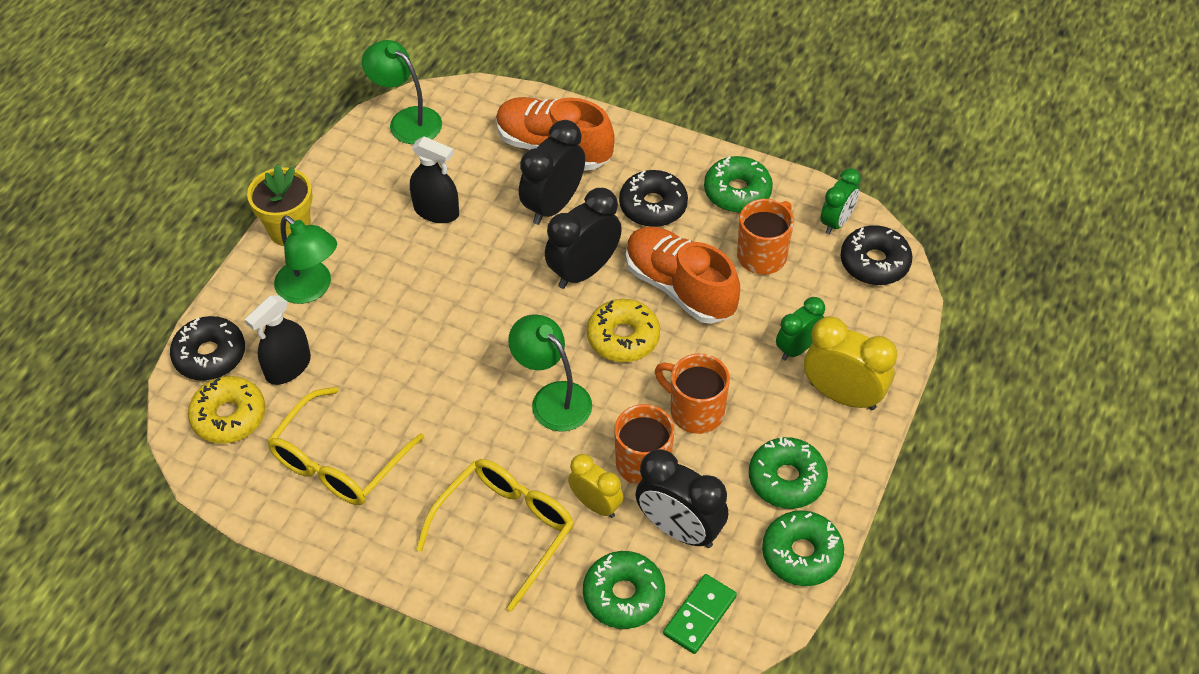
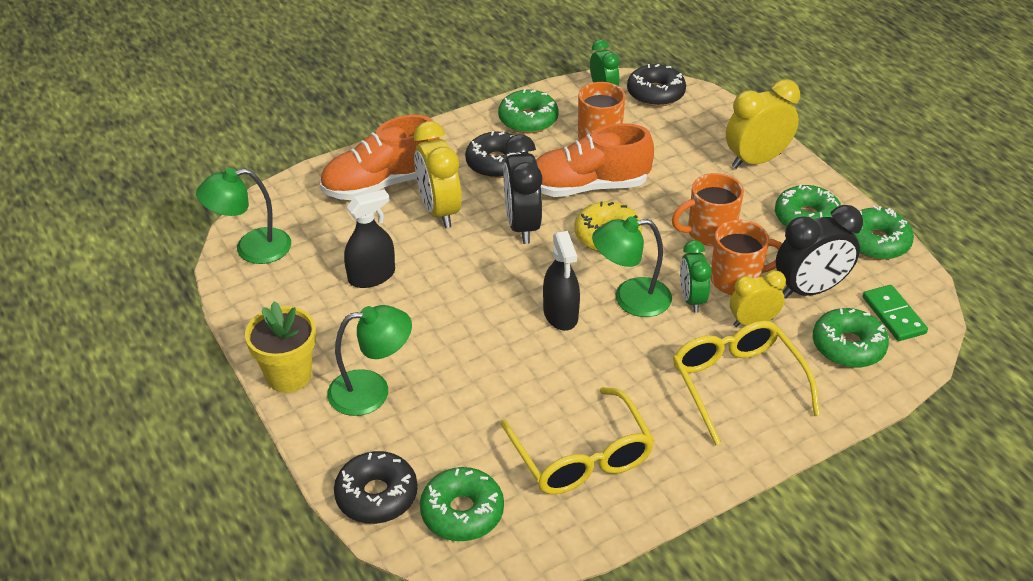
camera: 55 degrees left, 10 degrees down
(229, 416) = (462, 512): yellow donut -> green donut
(288, 367) = (445, 445): black spray bottle -> black spray bottle (560, 314)
(553, 205) = (439, 211): black clock -> yellow clock
(797, 348) = (697, 160): green clock -> green clock (691, 299)

